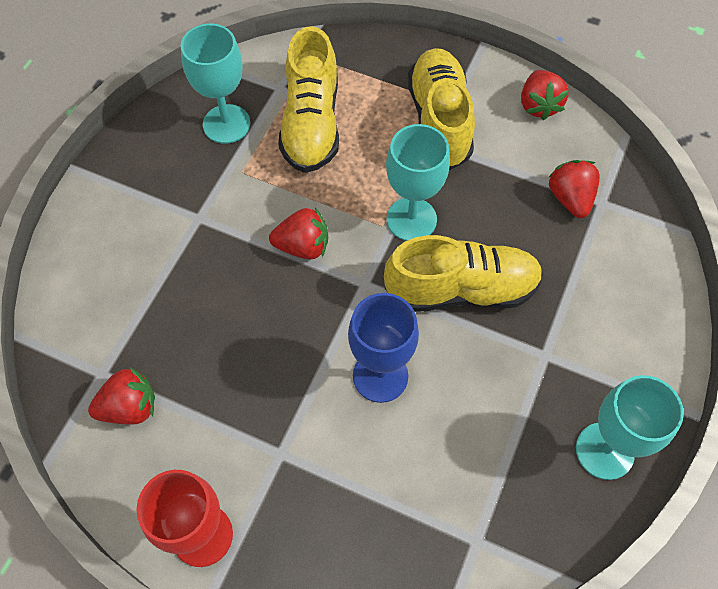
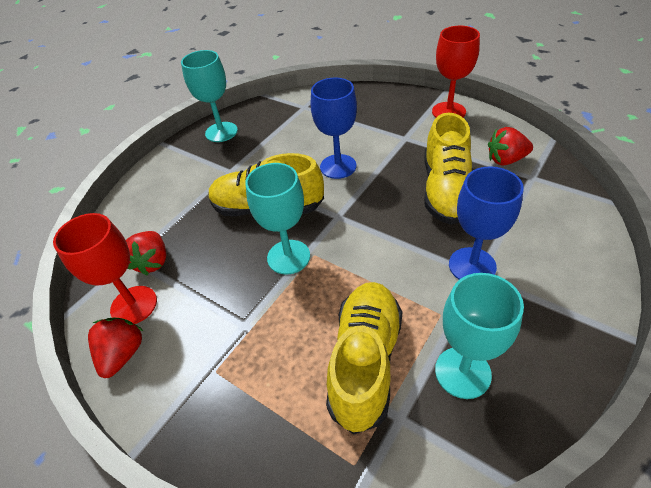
camera: 165 degrees left, 15 degrees down
(204, 227) = (472, 266): none -> blue goblet
(303, 246) = (383, 244): red strawberry -> none
(439, 121) = (229, 348): yellow shoe -> yellow shoe (446, 190)
(559, 149) = (134, 305): none -> red goblet

